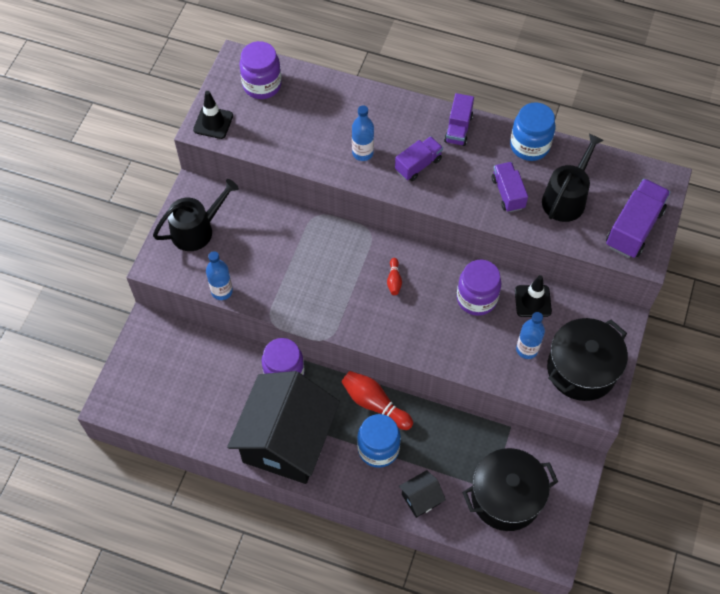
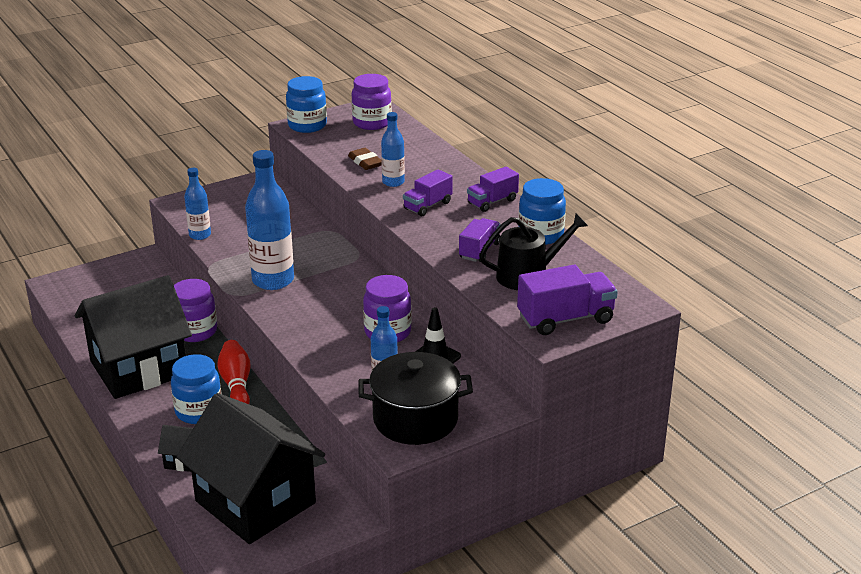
camera: 40 degrees right, 30 degrees down
(196, 230) = (232, 199): black watering can -> none
(213, 123) = (307, 125): black traffic cone -> blue jar
(314, 141) = (365, 162): none -> brown eraser
(337, 302) = (273, 280): none -> blue bottle
(394, 280) = (335, 290): red bowling pin -> none
(418, 165) = (427, 206): purple truck -> purple truck turned 135 degrees clockwise
(506, 497) = (255, 502): black pot -> black house

